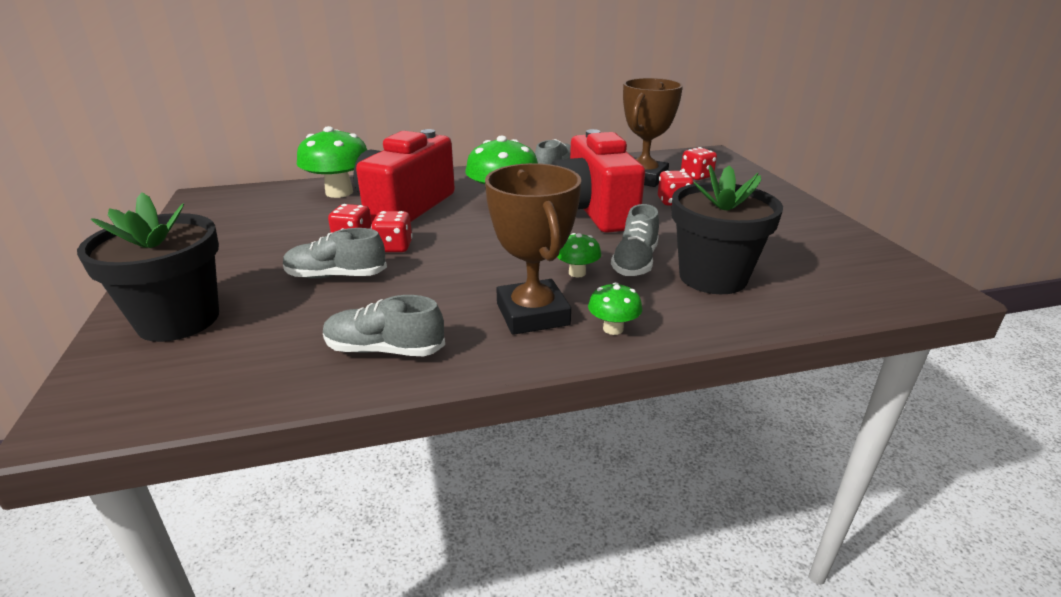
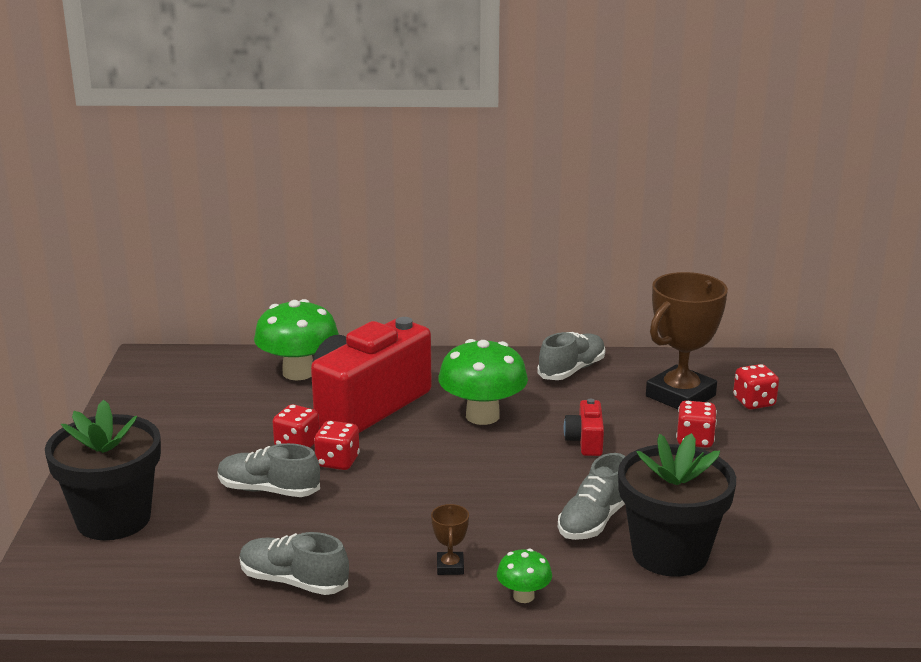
camera: 15 degrees right, 5 degrees down
(532, 314) = (450, 567): brown trophy -> brown trophy, size x0.42
(577, 273) = (521, 524): green mushroom -> none
(593, 211) = (585, 441): red camera -> red camera, size x0.42

